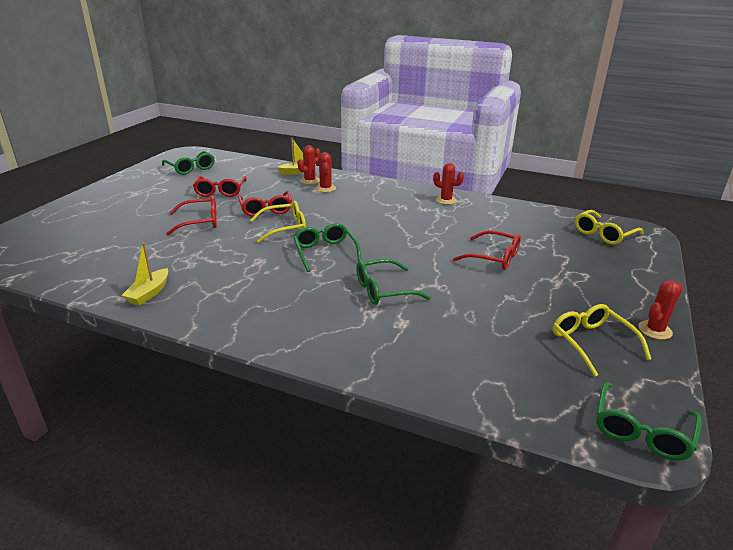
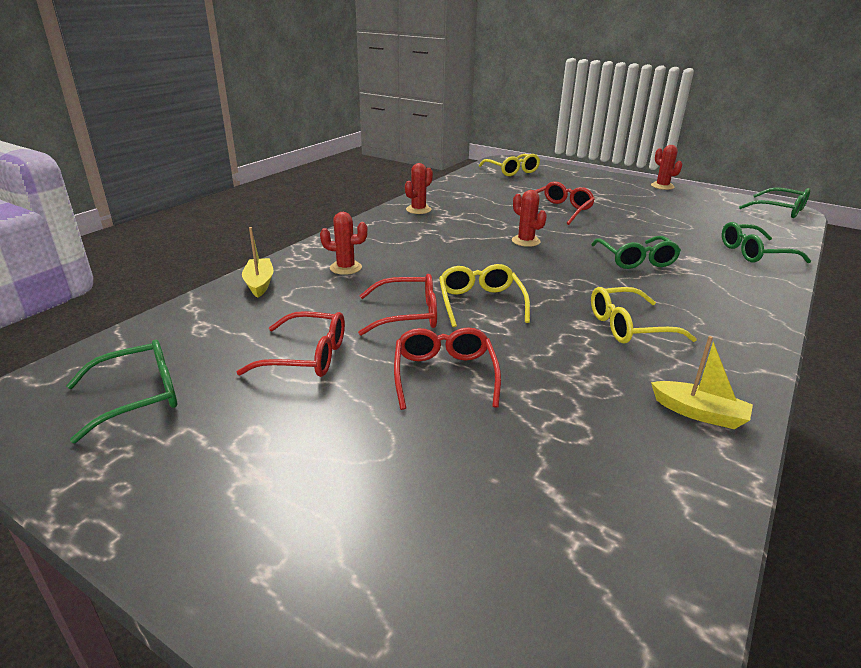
camera: 80 degrees left, 0 degrees up
(310, 180) = (306, 277): red cactus -> red cactus (525, 241)
(325, 252) = (553, 281): green glasses -> green glasses (753, 253)
(591, 342) = (687, 204): yellow glasses -> yellow glasses (628, 327)

